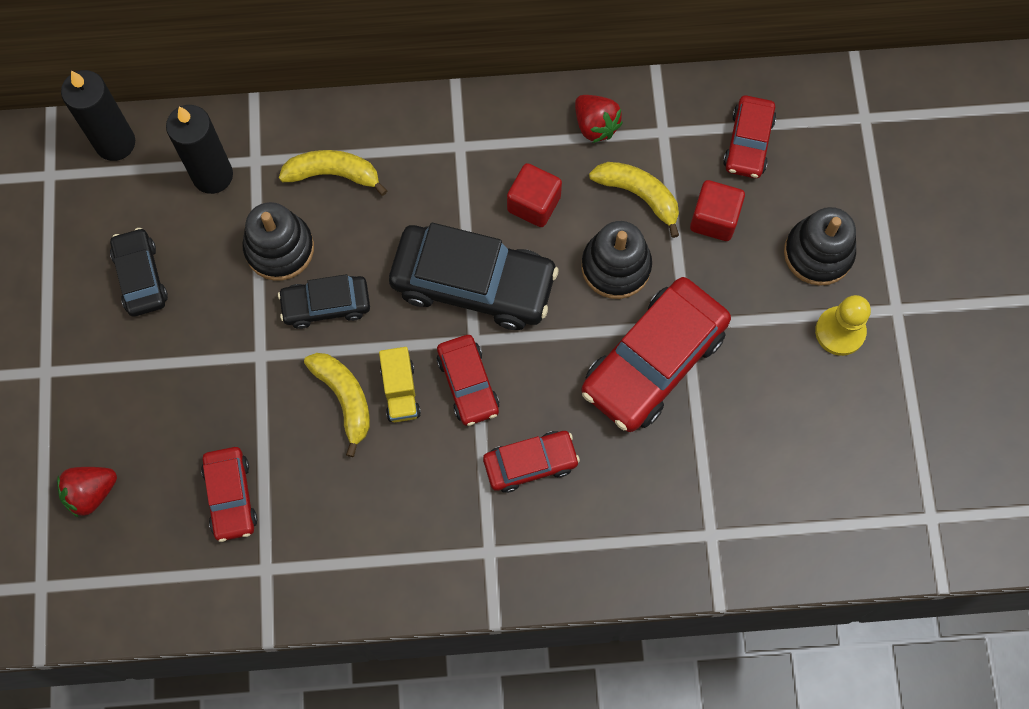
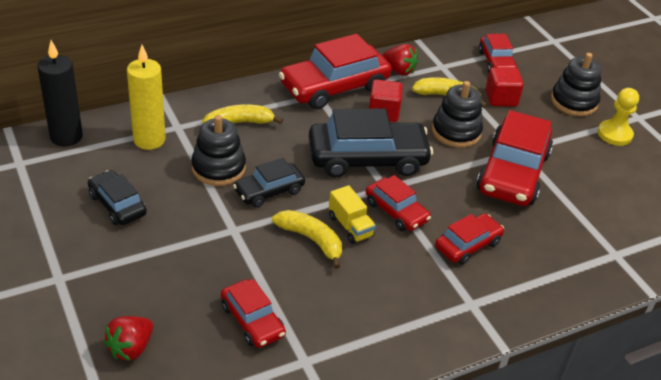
camera: 25 degrees left, 30 degrees down
(212, 175) = (149, 140): black candle -> yellow candle
(489, 136) = (334, 87): none -> red car

